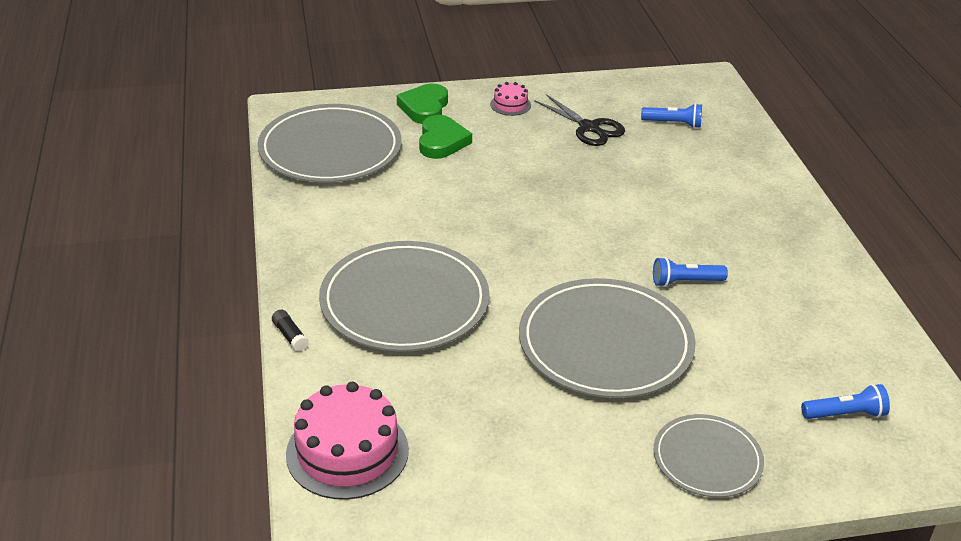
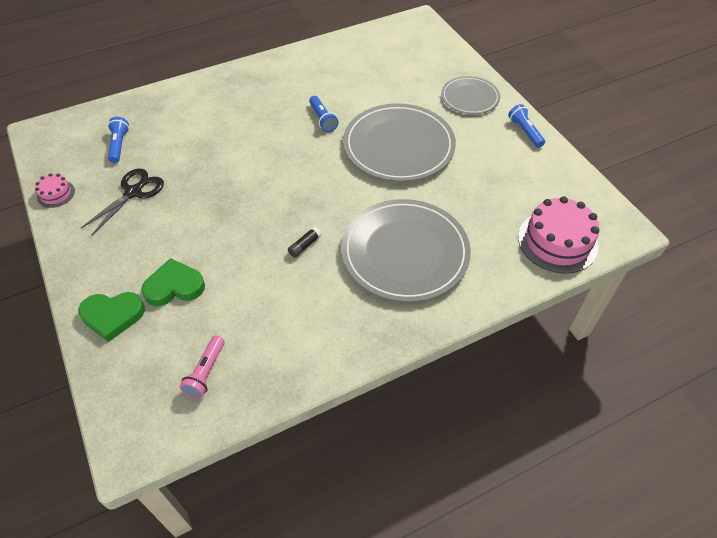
camera: 105 degrees left, 15 degrees up
(290, 336) = (474, 308): black glue stick -> black glue stick (304, 246)
(330, 149) = (206, 372): grey plate -> pink flashlight
(510, 105) = (99, 251): pink cake -> pink cake (56, 194)
(845, 414) = (410, 55): blue flashlight -> blue flashlight (525, 132)

